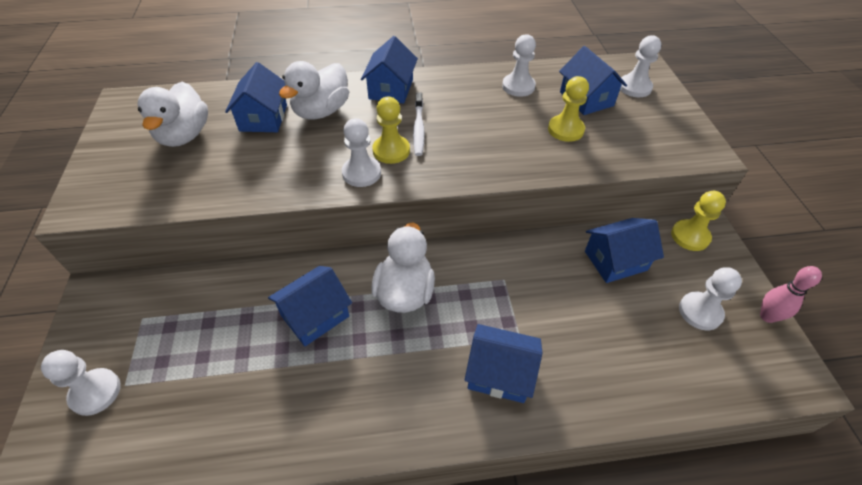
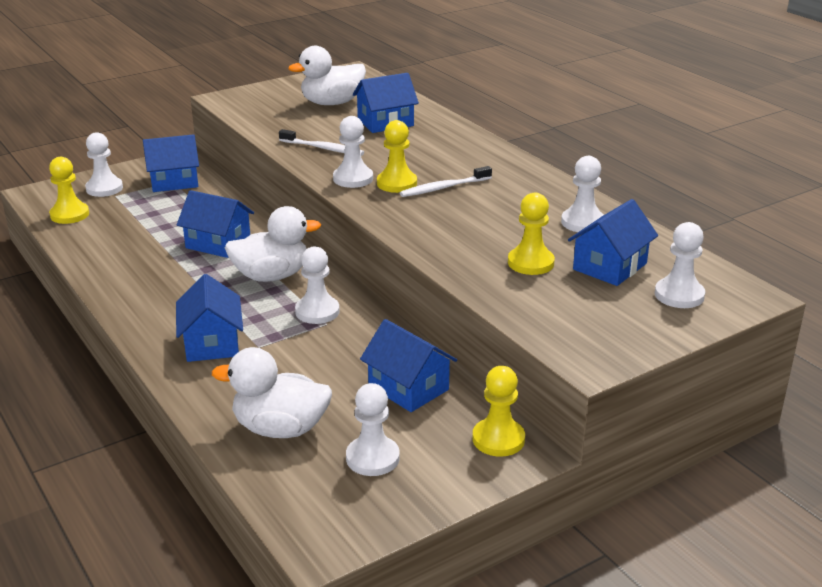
camera: 65 degrees right, 20 degrees down
(132, 449) = (69, 215): none -> yellow pawn
(281, 172) = (323, 148): none -> white toothbrush
(321, 111) = (421, 141): white duck -> white duck (280, 429)
(391, 89) = (493, 161): blue house -> blue house (174, 181)
(483, 279) = (317, 312): none -> white pawn
(767, 316) = (403, 513): pink bowling pin -> none

